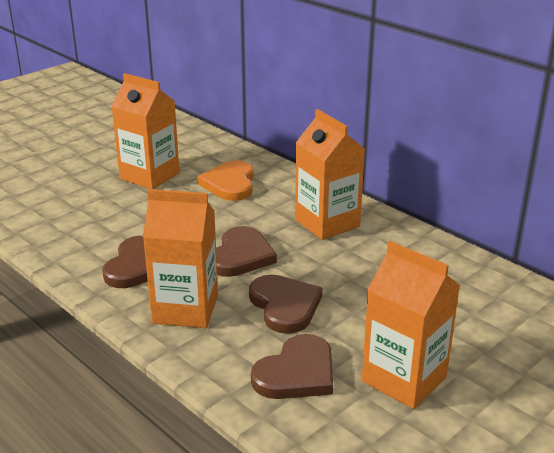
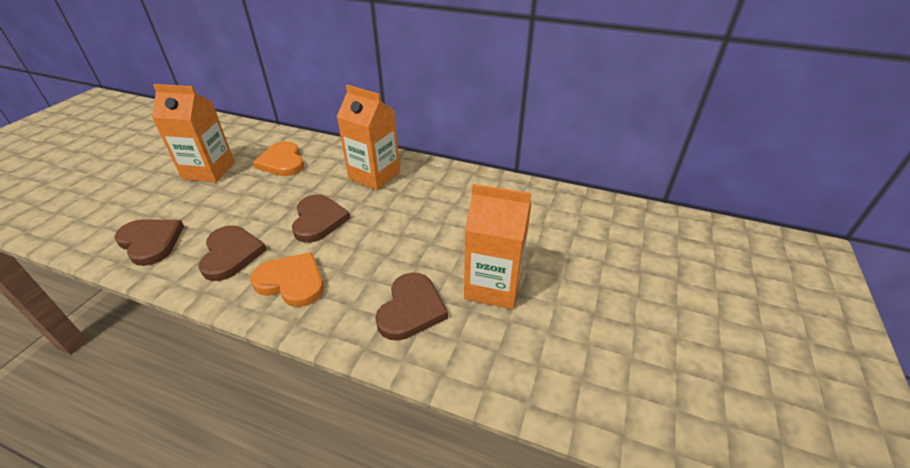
camera: 25 degrees left, 10 degrees up
(185, 309) = (292, 281): orange carton -> orange heart
(285, 306) = (374, 253): brown heart -> brown heart (151, 242)

